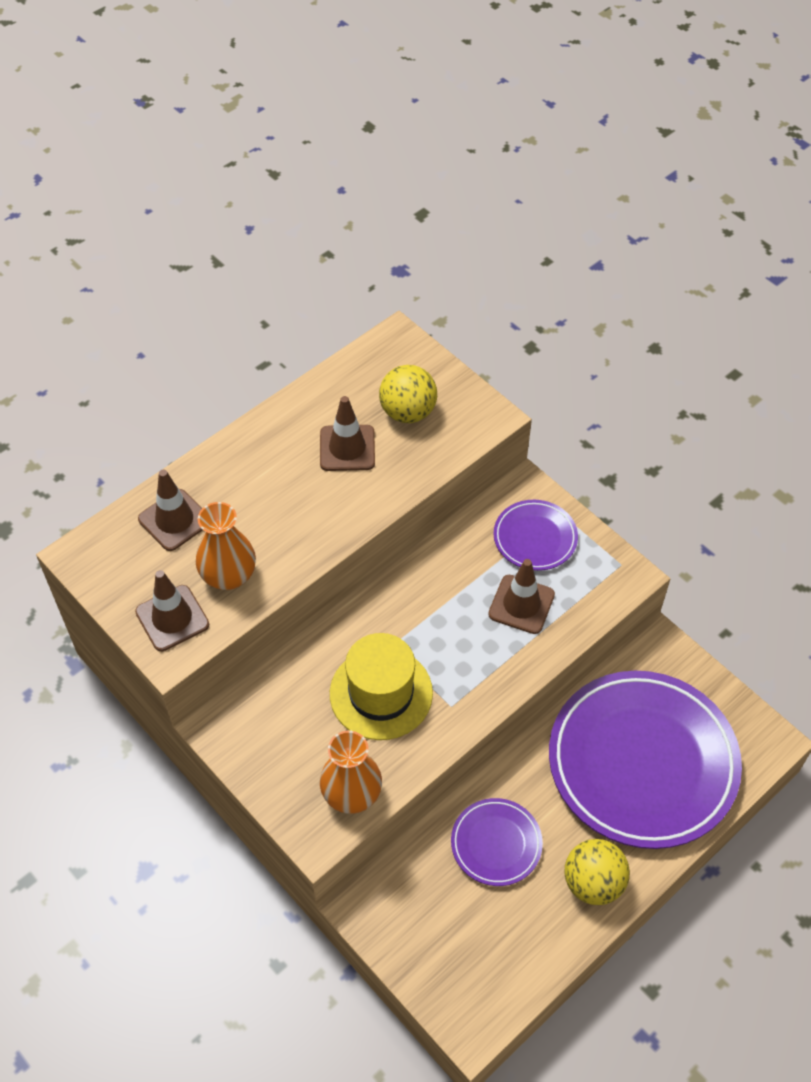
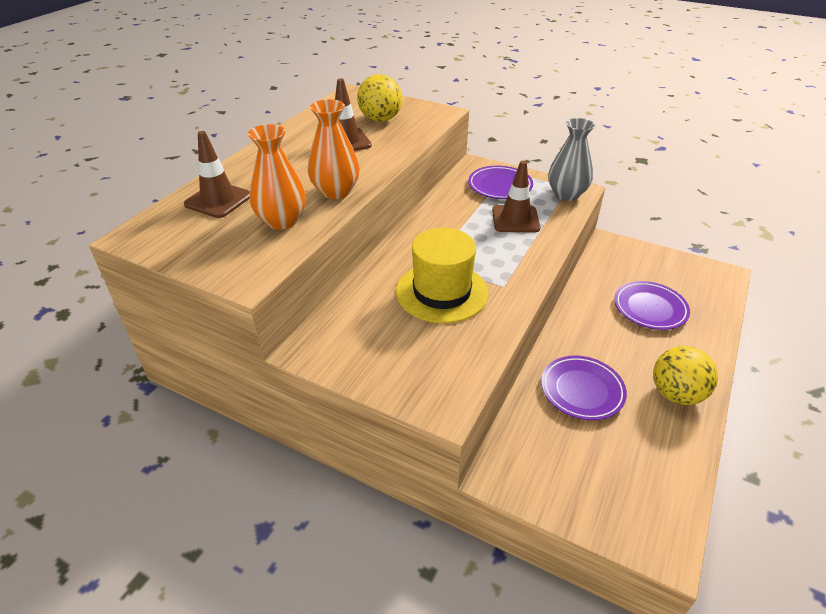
camera: 20 degrees left, 15 degrees down
(172, 618) = (240, 256): brown traffic cone -> none
(351, 794) = (457, 365): orange vase -> orange vase (335, 191)
(610, 579) = (566, 194): none -> grey vase
(642, 762) = (650, 308): purple plate -> purple plate, size x0.46

